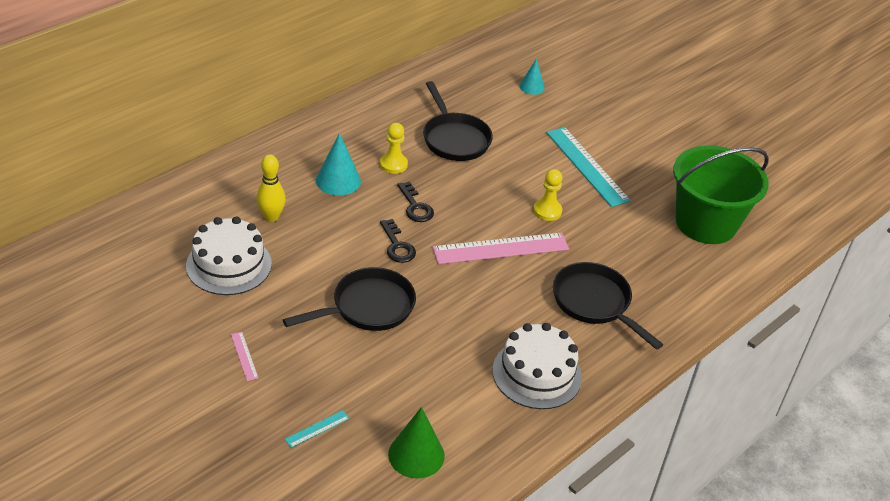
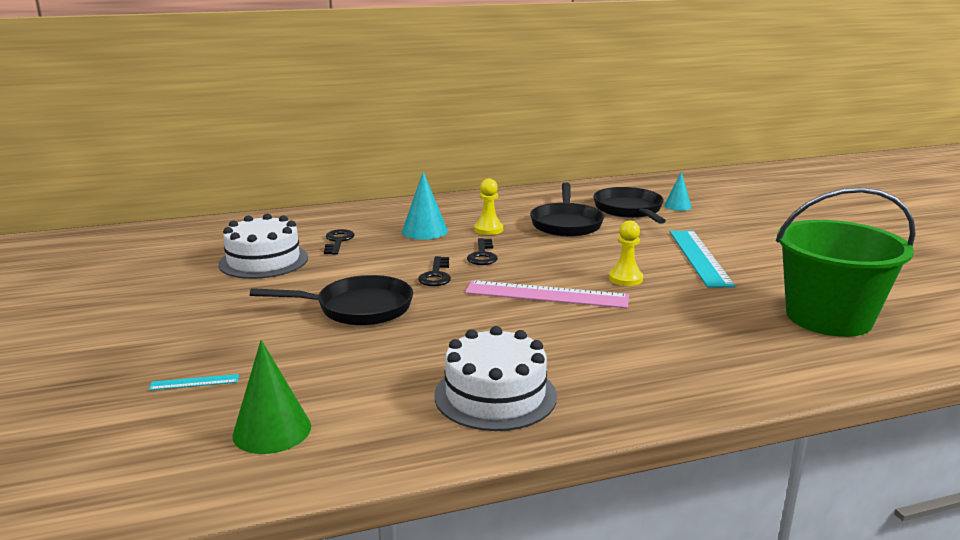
camera: 30 degrees right, 20 degrees down
(244, 356) = (197, 316): pink ruler -> none
(271, 217) = (338, 241): yellow bowling pin -> black key
(595, 303) = (625, 353): black pan -> black pan (629, 210)

